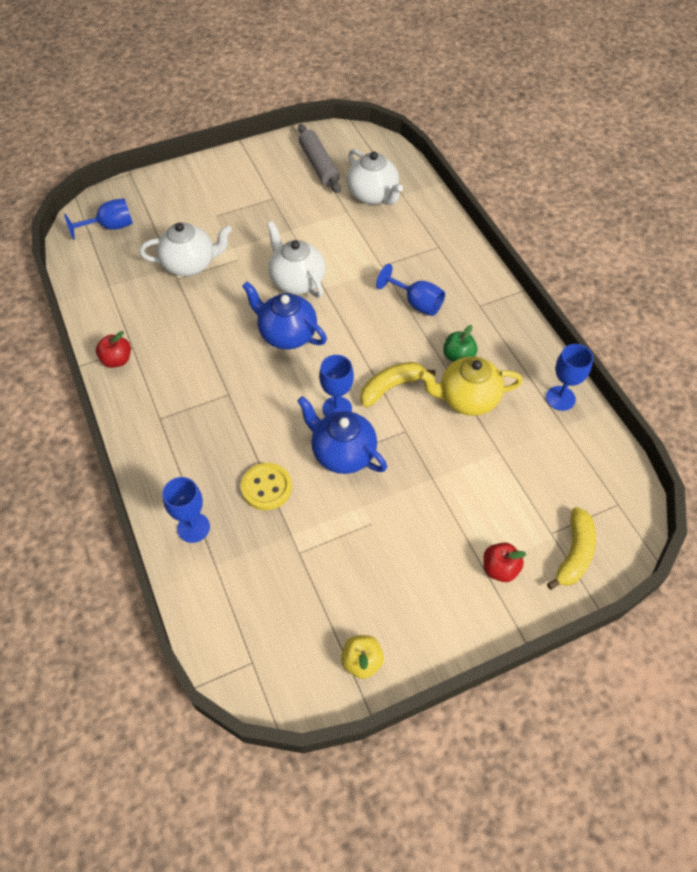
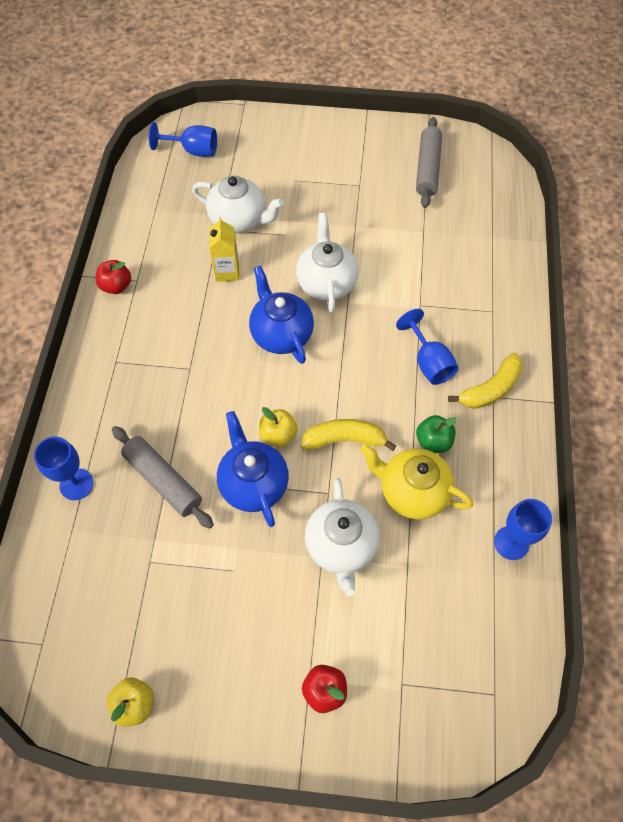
camera: 30 degrees right, 5 degrees up
(207, 307) = (227, 271): none -> yellow carton
(266, 487) = (163, 480): yellow button -> grey rolling pin
(337, 409) = (278, 435): blue goblet -> yellow apple
(373, 195) = (461, 225): white teapot -> white teapot (341, 546)
(574, 554) = (410, 720): yellow banana -> yellow banana (490, 389)

